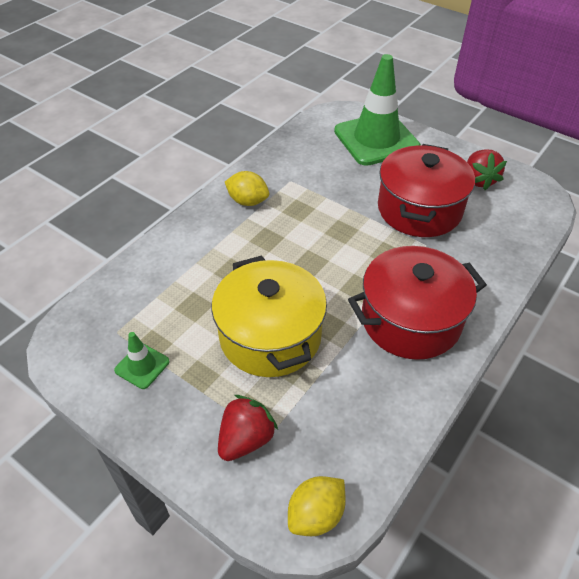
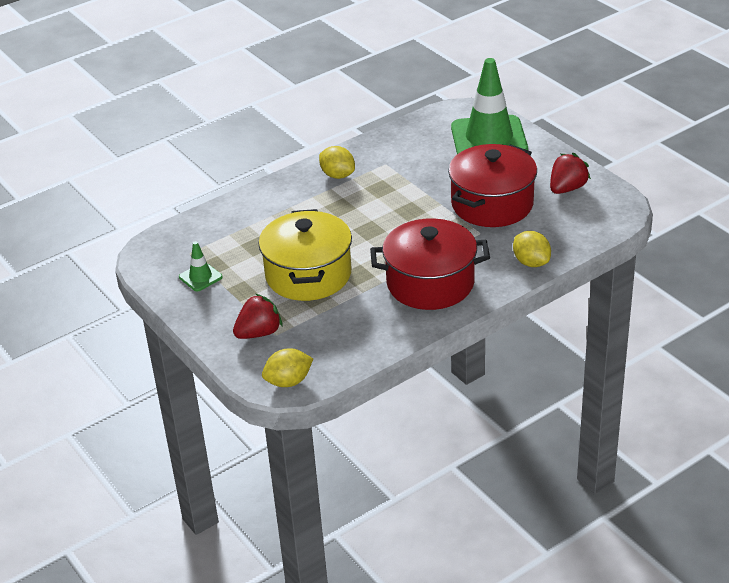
camera: 20 degrees right, 10 degrees down
(479, 180) = (567, 188): red strawberry -> red strawberry turned 150 degrees counterclockwise
(498, 272) = (531, 262): none -> yellow lemon

